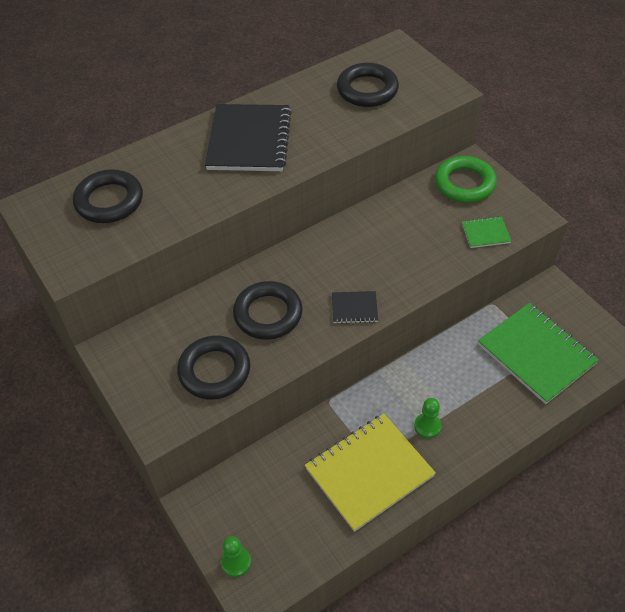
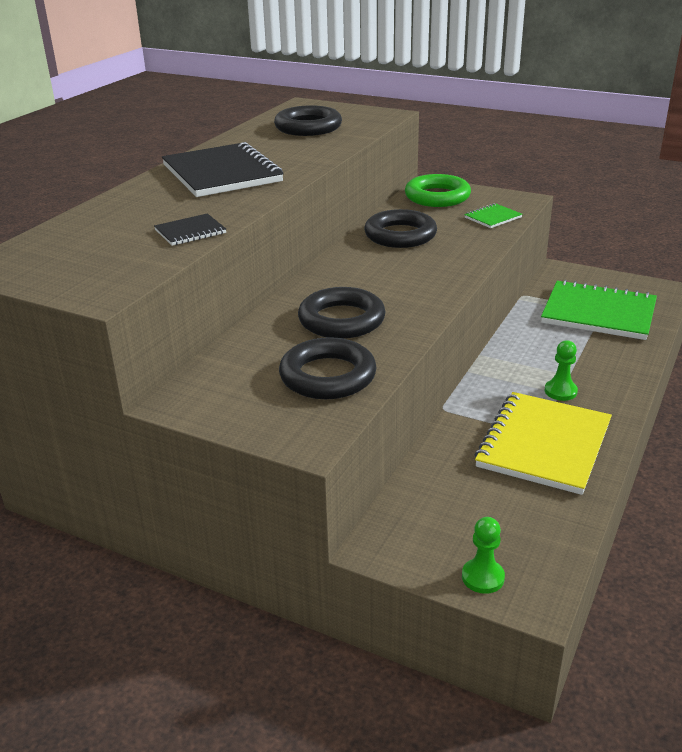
camera: 30 degrees left, 20 degrees down
(109, 201) = (99, 240): black ring -> black ring (400, 235)
(354, 308) = (428, 291): black notebook -> black notebook (190, 232)

